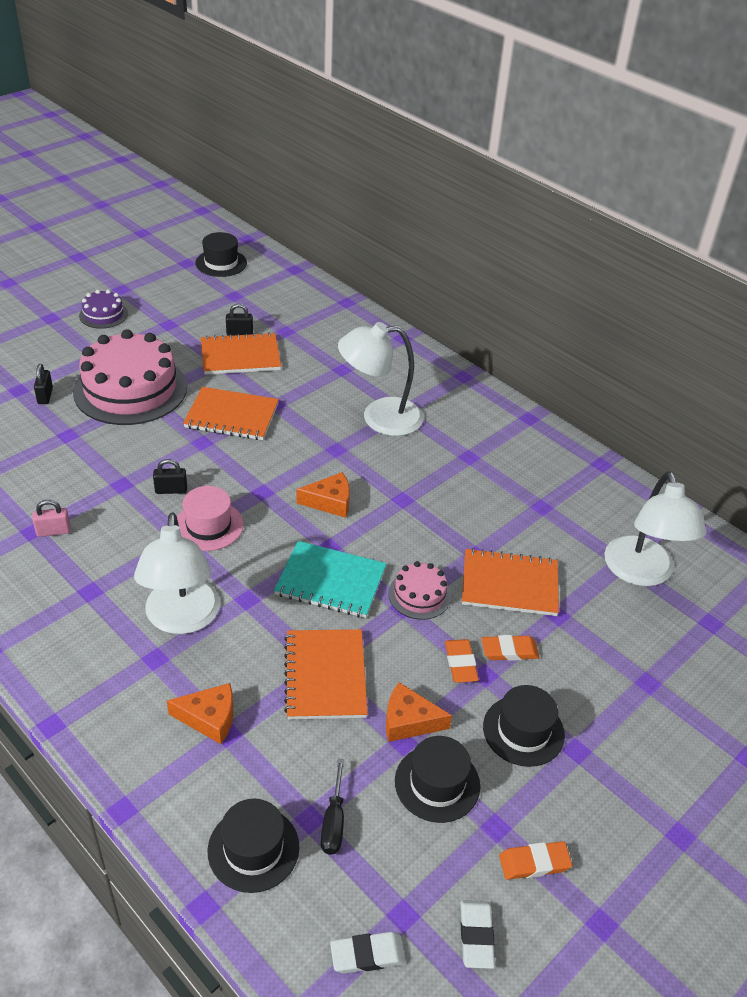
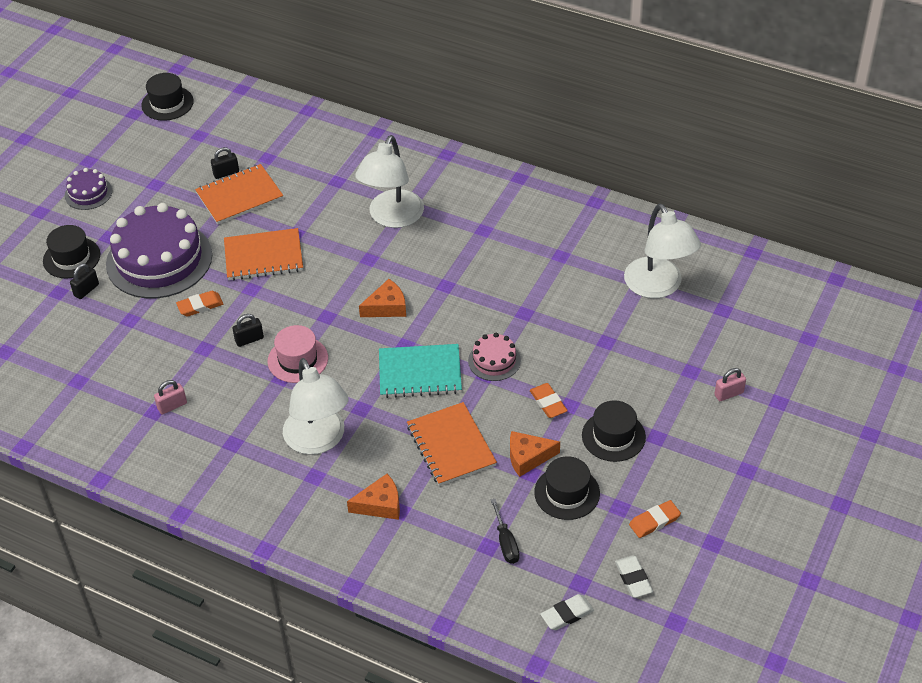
camera: 15 degrees left, 5 degrees up
(45, 396) = (86, 290): black padlock -> black padlock turned 60 degrees clockwise
(130, 389) = (159, 259): pink cake -> purple cake
(253, 848) = (458, 578): black hat -> black hat (71, 258)
(379, 418) = (392, 217): white lamp -> white lamp turned 45 degrees counterclockwise
(509, 584) = (560, 329): orange notebook -> none
(509, 651) = (580, 381): orange eraser -> orange eraser (200, 306)
(687, 726) = (729, 394): none -> pink padlock

